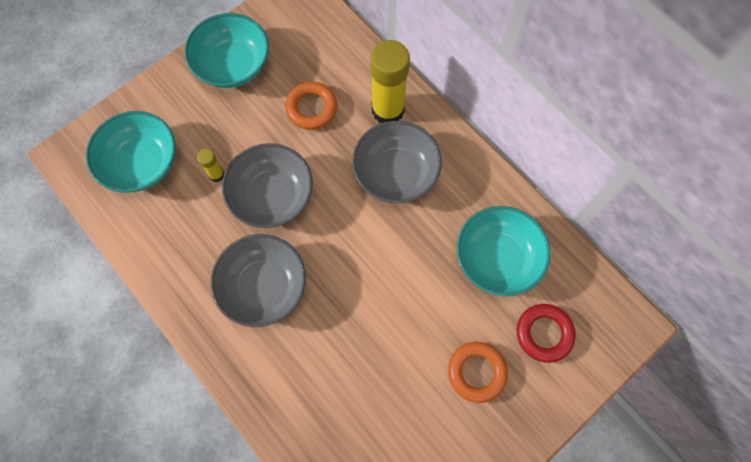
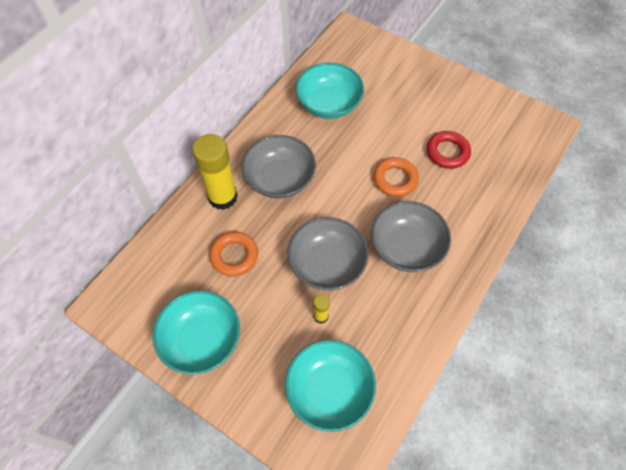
camera: 105 degrees left, 10 degrees down
(476, 372) = (413, 102): orange ring -> orange ring (395, 179)
(544, 333) = (372, 71): red ring -> red ring (447, 152)

